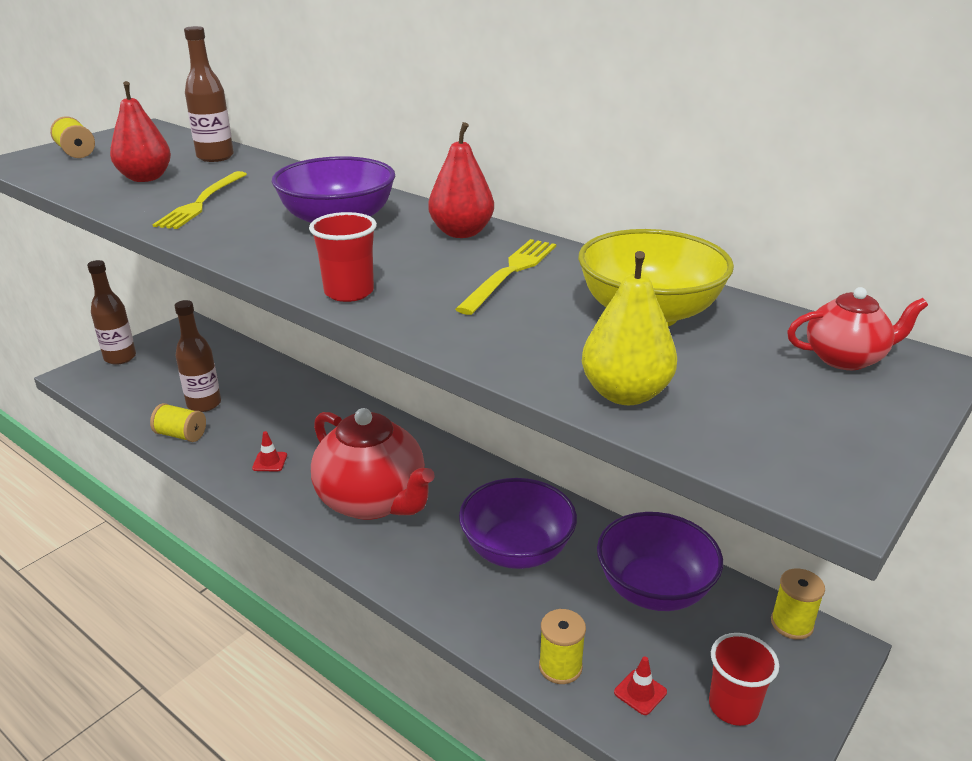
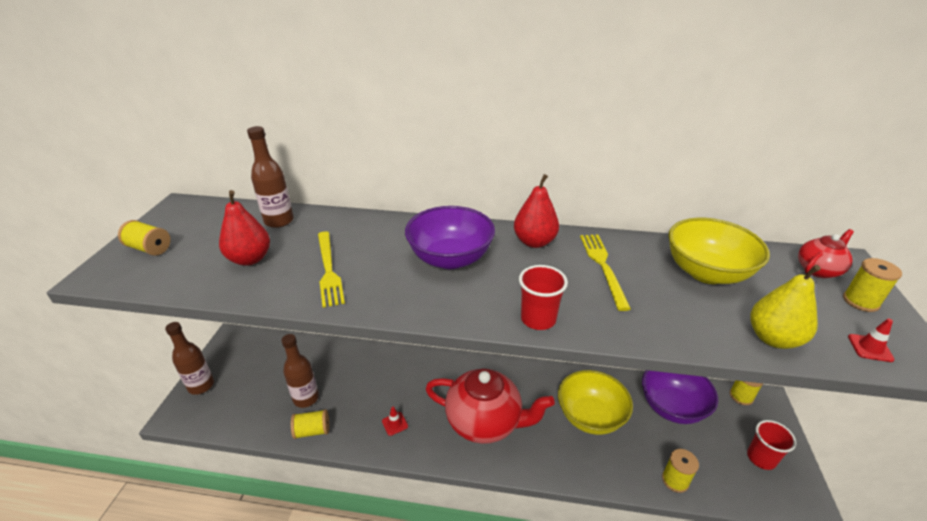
camera: 30 degrees left, 5 degrees up
(517, 550) = (590, 416): purple bowl -> yellow bowl
(640, 692) = (720, 474): red traffic cone -> red traffic cone (870, 348)
(853, 406) = (860, 301): none -> yellow spool

